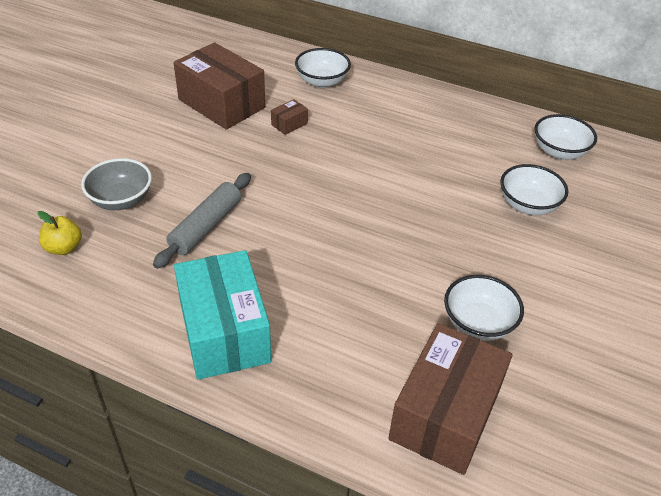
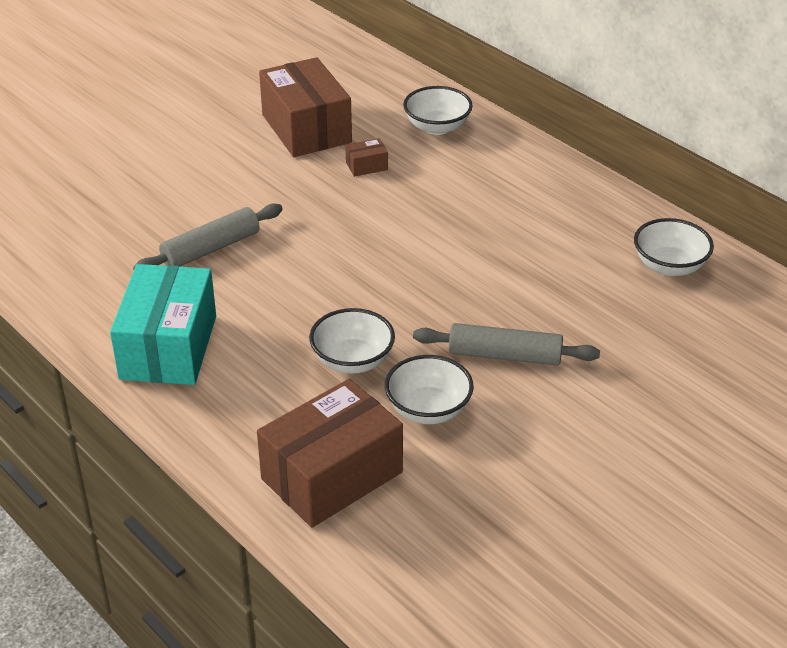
camera: 25 degrees right, 5 degrees down
(64, 248) = (65, 235): yellow apple -> none
(121, 200) = (143, 204): grey bowl -> none
(501, 257) = (505, 355): none -> grey rolling pin
(528, 205) = (580, 313): white bowl -> white bowl (352, 360)

